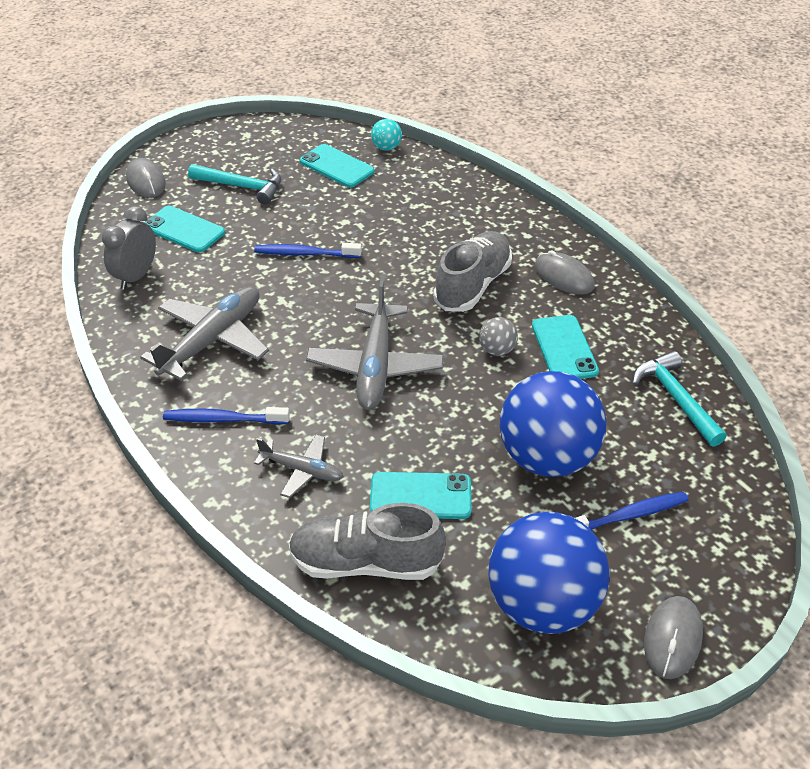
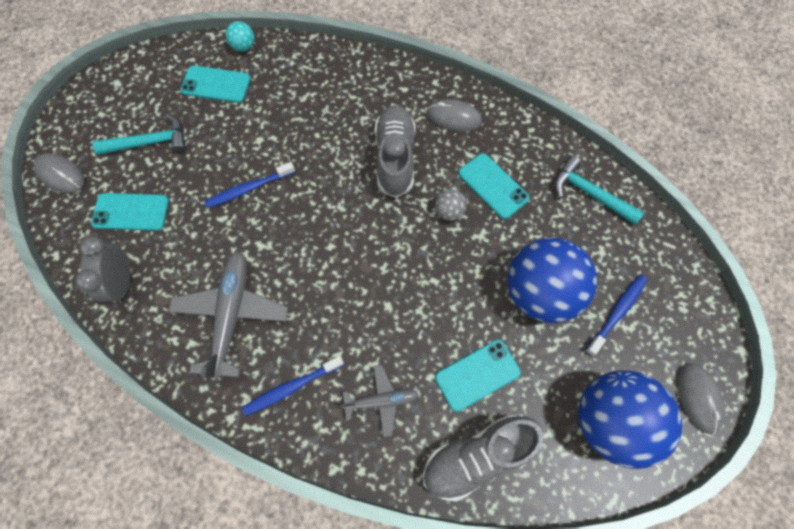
camera: 30 degrees left, 25 degrees up
(375, 366) = (372, 273): grey plane -> none

